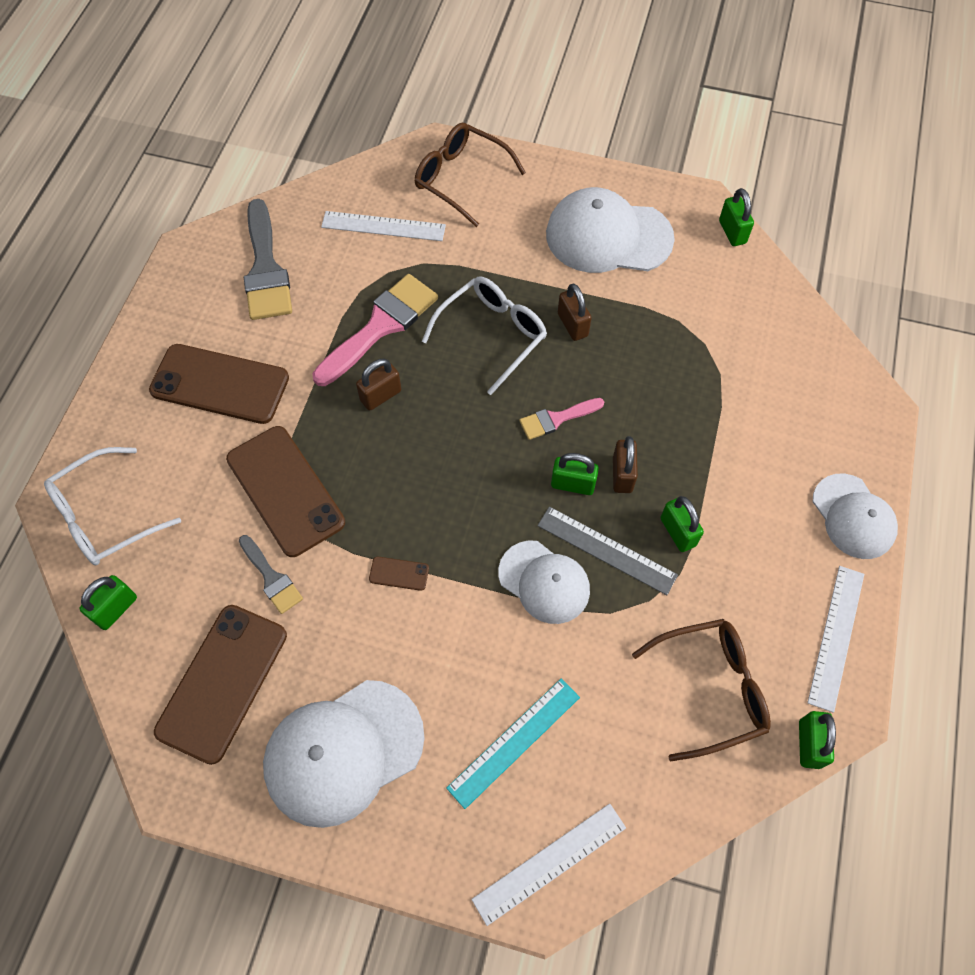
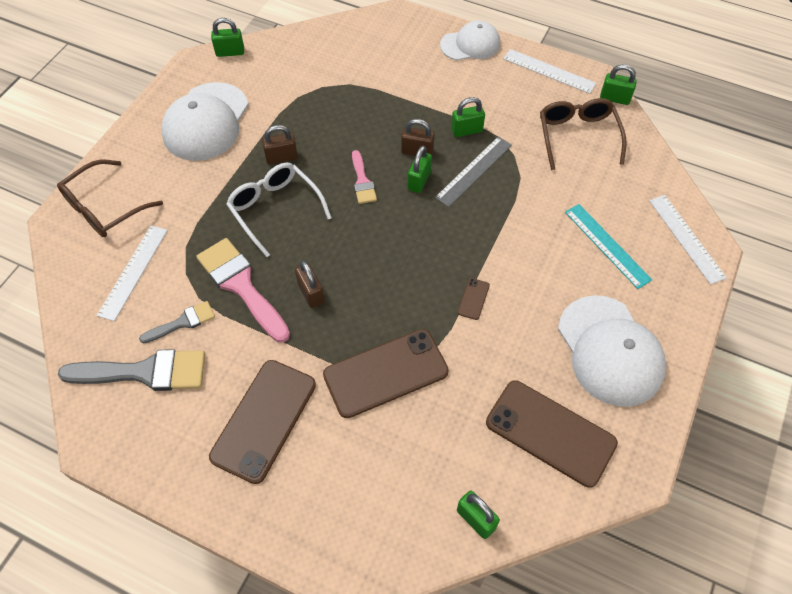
camera: 80 degrees left, 5 degrees down
(105, 516) = (382, 529): white glasses -> none
(271, 578) = (464, 390): grey brush -> grey brush (183, 322)
(544, 582) = (493, 210): white cap -> none

